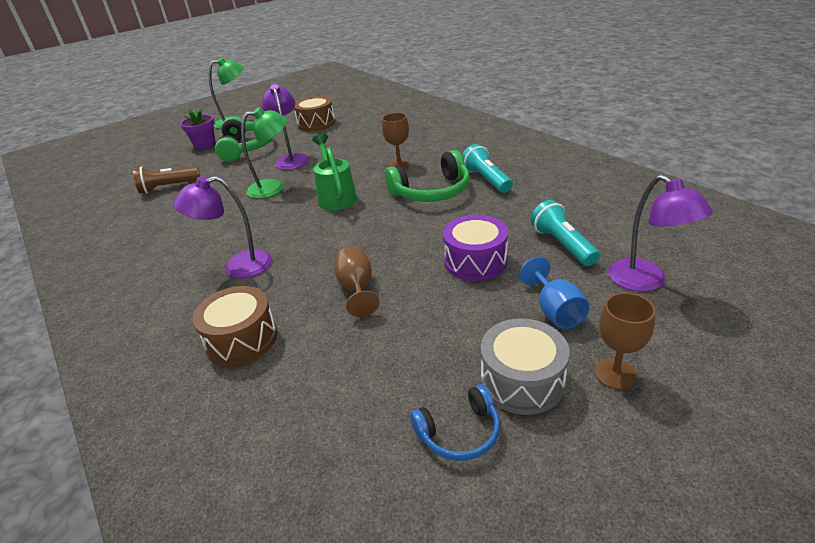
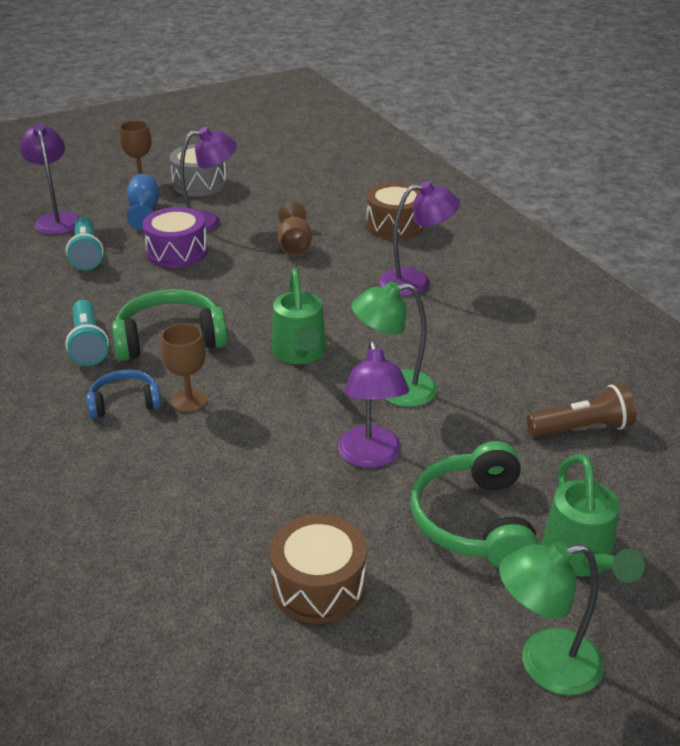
camera: 175 degrees left, 0 degrees up
(205, 144) = (581, 560): purple flower pot -> green watering can
(459, 433) = (251, 170): blue headphones -> blue headphones (125, 402)
(468, 308) = (207, 221): none -> purple lamp

